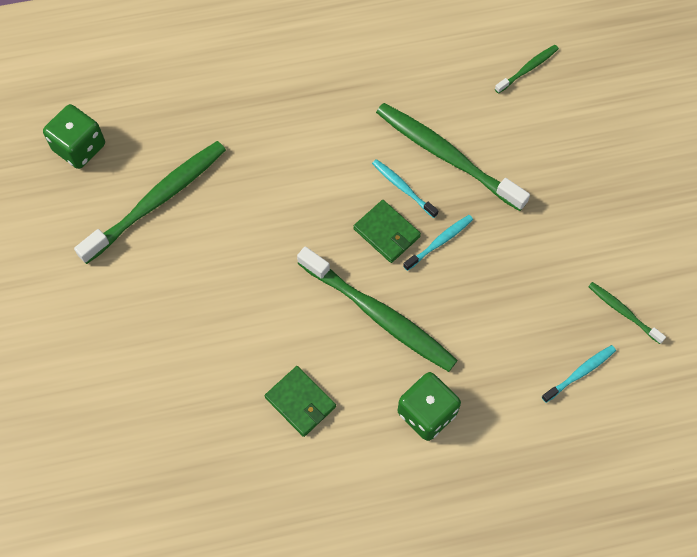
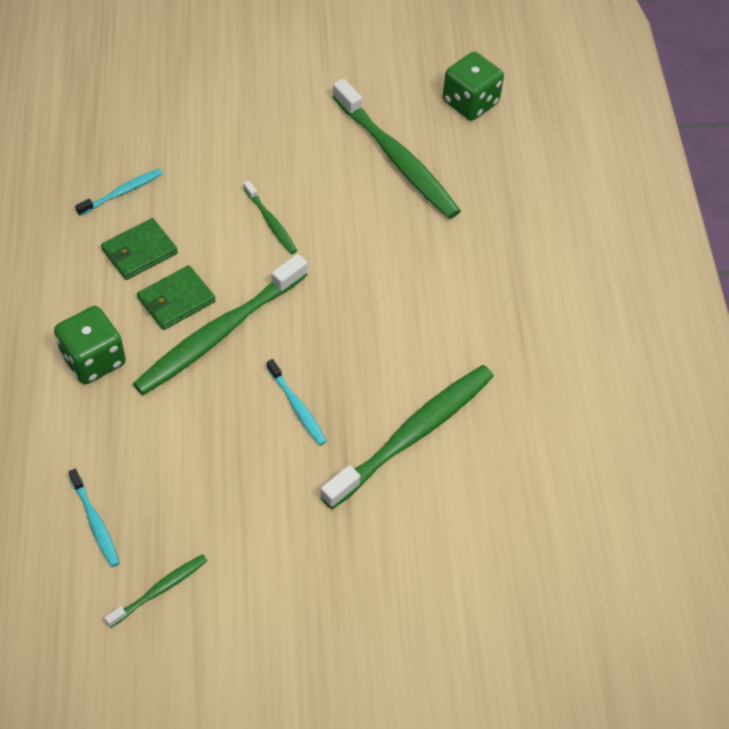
camera: 95 degrees right, 10 degrees down
(387, 233) = (319, 356): green wallet -> green wallet (176, 300)
(403, 188) = (375, 381): turquoise toothbrush -> turquoise toothbrush (122, 192)
(527, 69) = (534, 553): green toothbrush -> green toothbrush (270, 222)

